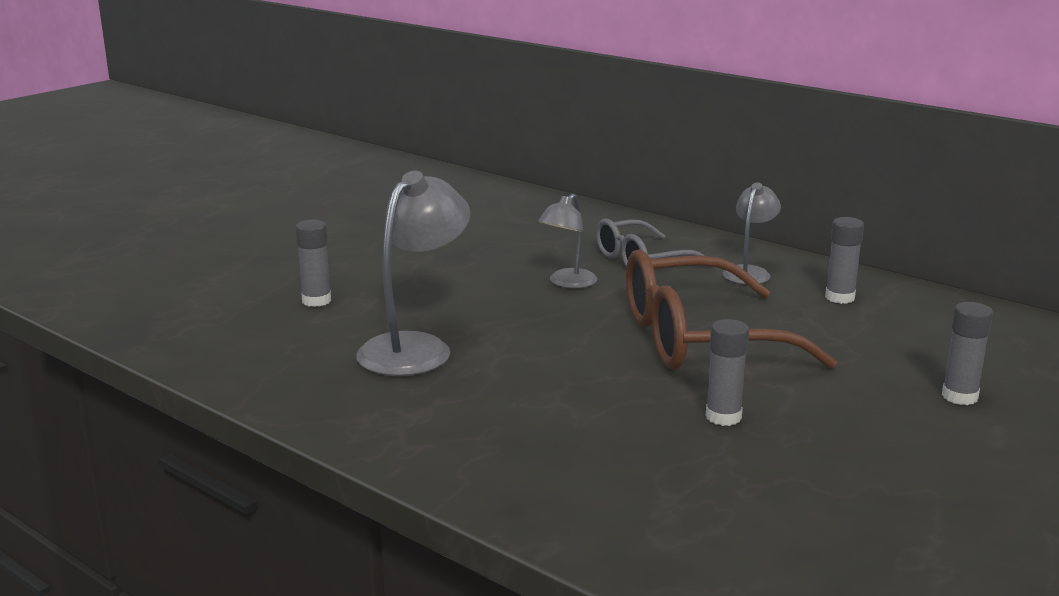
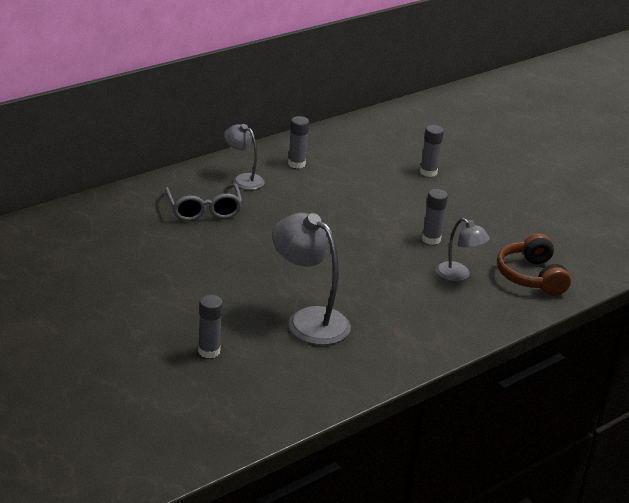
camera: 80 degrees left, 10 degrees up
(567, 283) = (228, 245): grey lamp -> grey lamp (458, 275)
(683, 527) = (531, 277): none -> brown headphones
(698, 339) = (335, 222): brown glasses -> none

